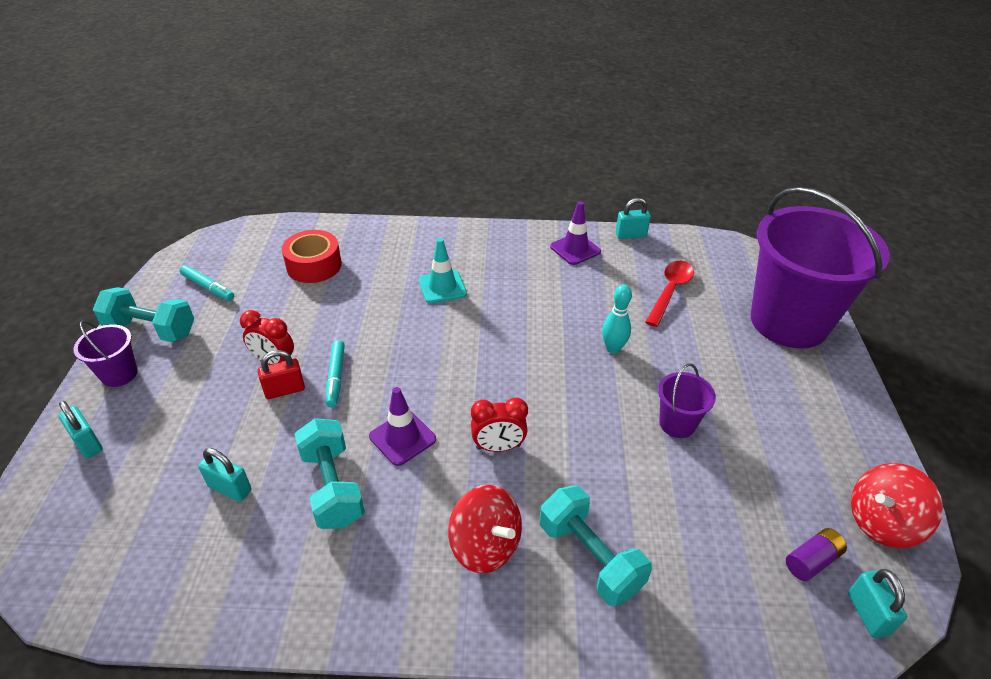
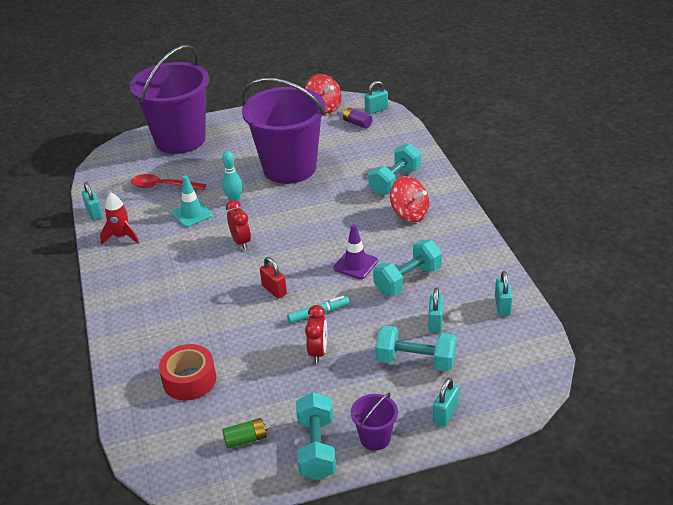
camera: 105 degrees left, 5 degrees down
(186, 443) = (415, 361): none -> turquoise dumbbell
(194, 588) = (502, 306): none -> turquoise padlock
(208, 287) = (246, 439): turquoise marker -> green battery
(285, 390) = (343, 334): red padlock -> red padlock (274, 290)
(442, 287) = (194, 292): turquoise traffic cone -> turquoise traffic cone (192, 214)
(485, 545) = (409, 214): red spinning top -> red spinning top turned 105 degrees clockwise
(498, 447) = (341, 226): red clock -> red clock (241, 242)
(575, 249) = (122, 237): purple traffic cone -> red rocket
(677, 424) = (289, 168): purple bucket -> purple bucket, size x2.43

